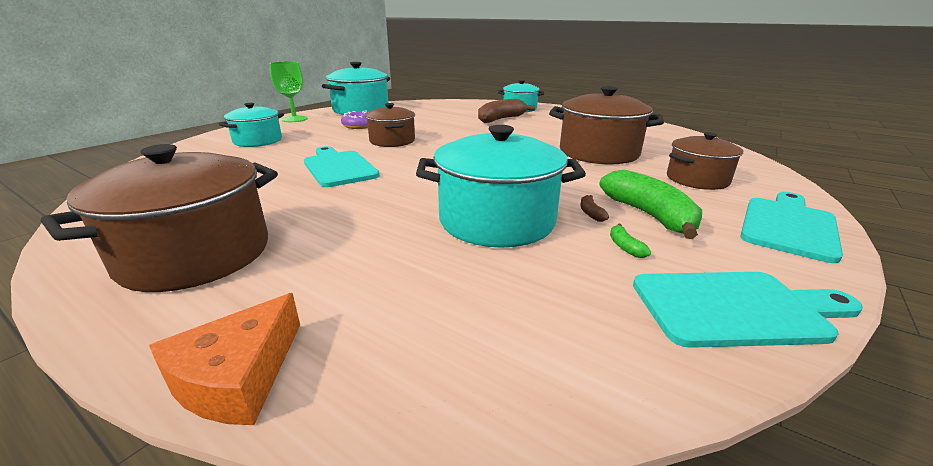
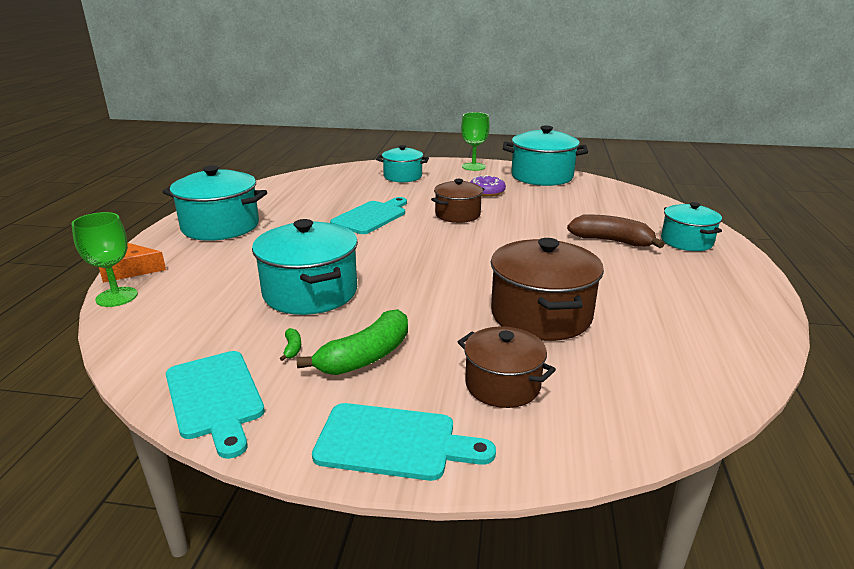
camera: 65 degrees right, 0 degrees up
(196, 255) = (220, 226): brown pot -> turquoise pot
(357, 400) = (116, 297): none -> green goblet
(591, 213) = (351, 328): brown banana -> none
(625, 247) = (292, 349): green banana -> green banana turned 120 degrees clockwise

